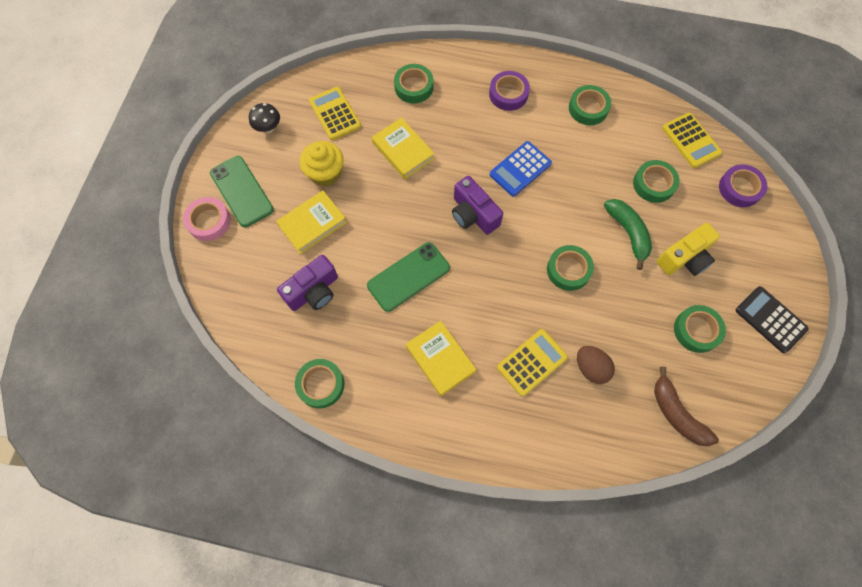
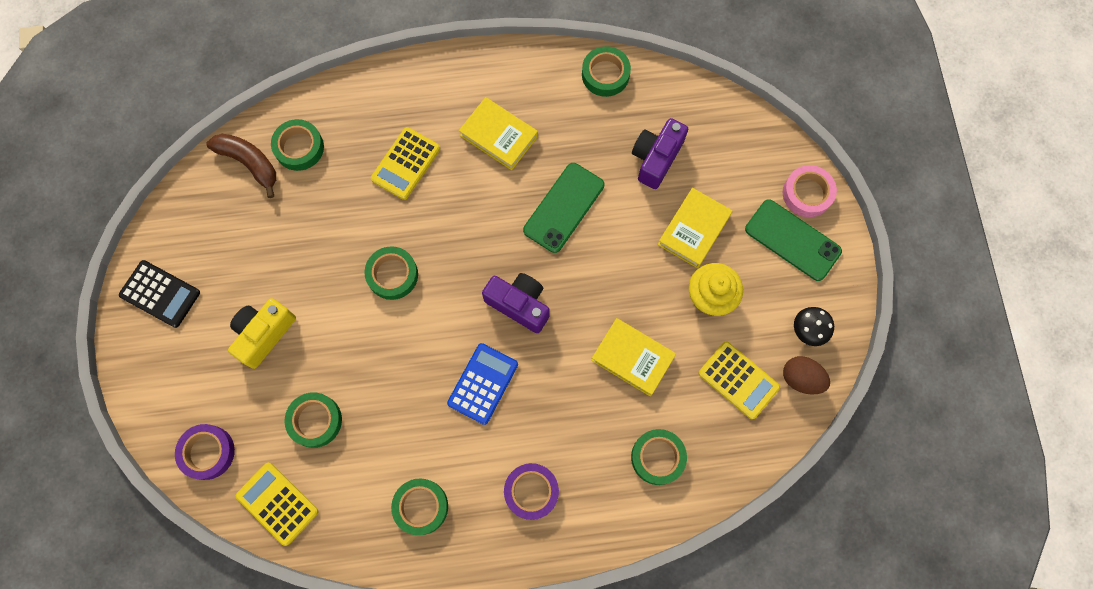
camera: 160 degrees right, 5 degrees up
(591, 368) = (344, 178): brown egg -> brown egg (801, 378)
(628, 233) = (334, 343): green banana -> none
(696, 330) = (240, 254): green tape -> green tape (299, 147)

